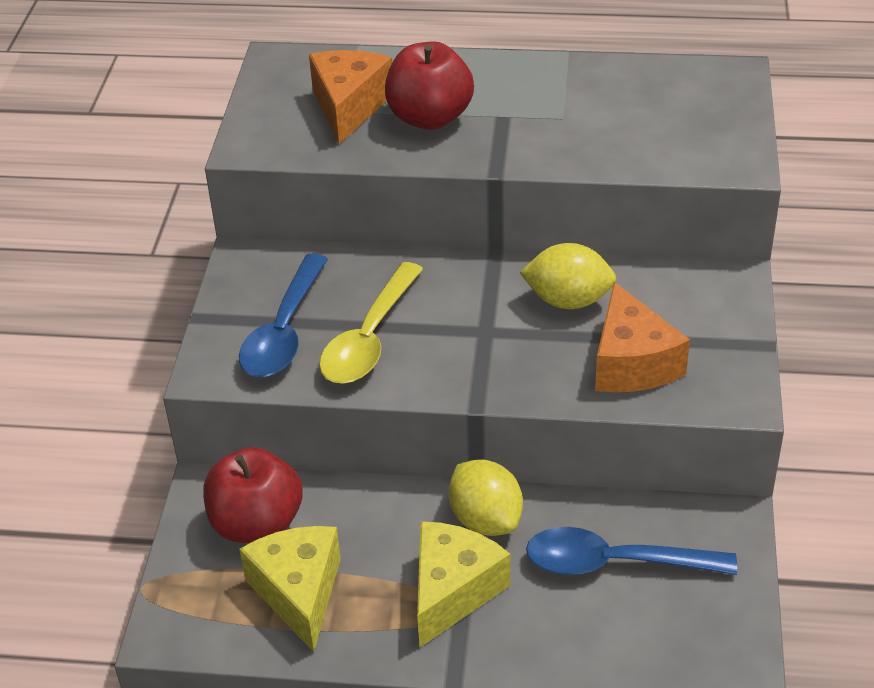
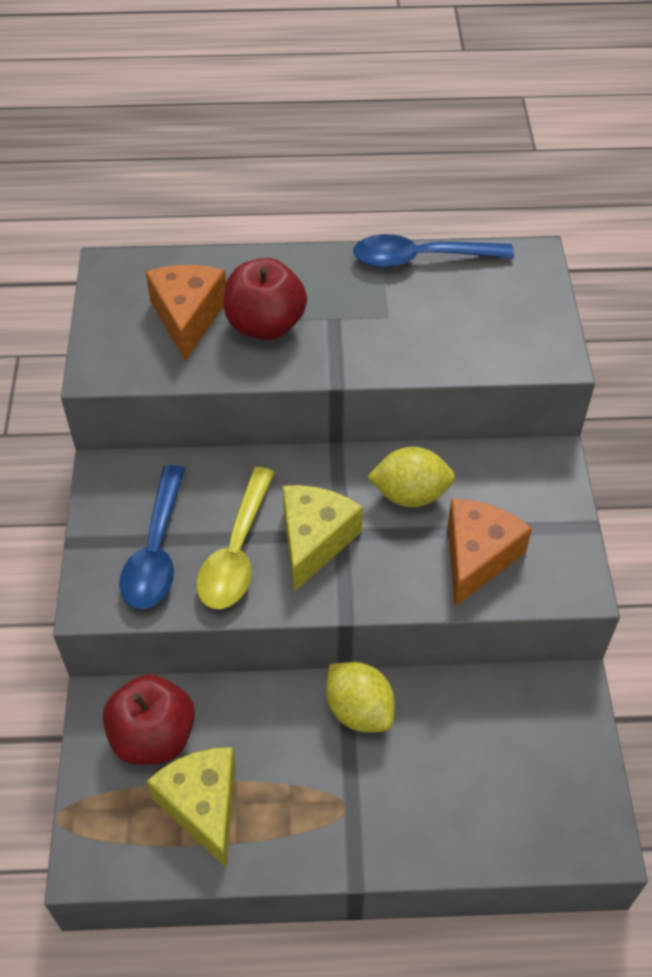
camera: 10 degrees left, 10 degrees up
(452, 591) = (341, 789): yellow cheese -> yellow cheese (314, 541)
(615, 563) = (479, 744): blue spoon -> blue spoon (421, 259)
(632, 363) = (477, 557): orange cheese -> orange cheese turned 135 degrees counterclockwise

